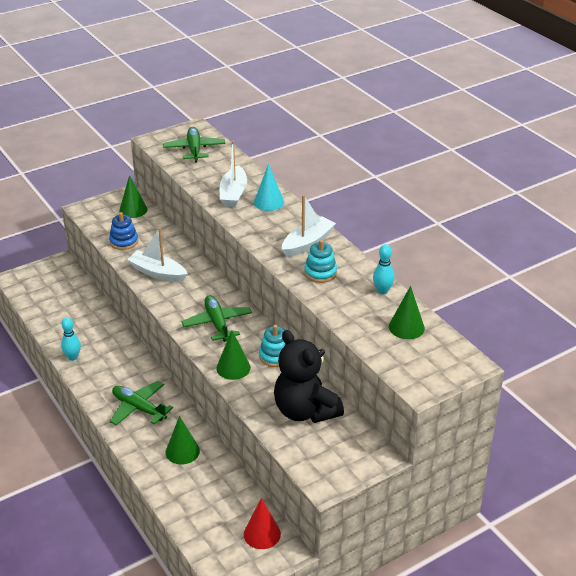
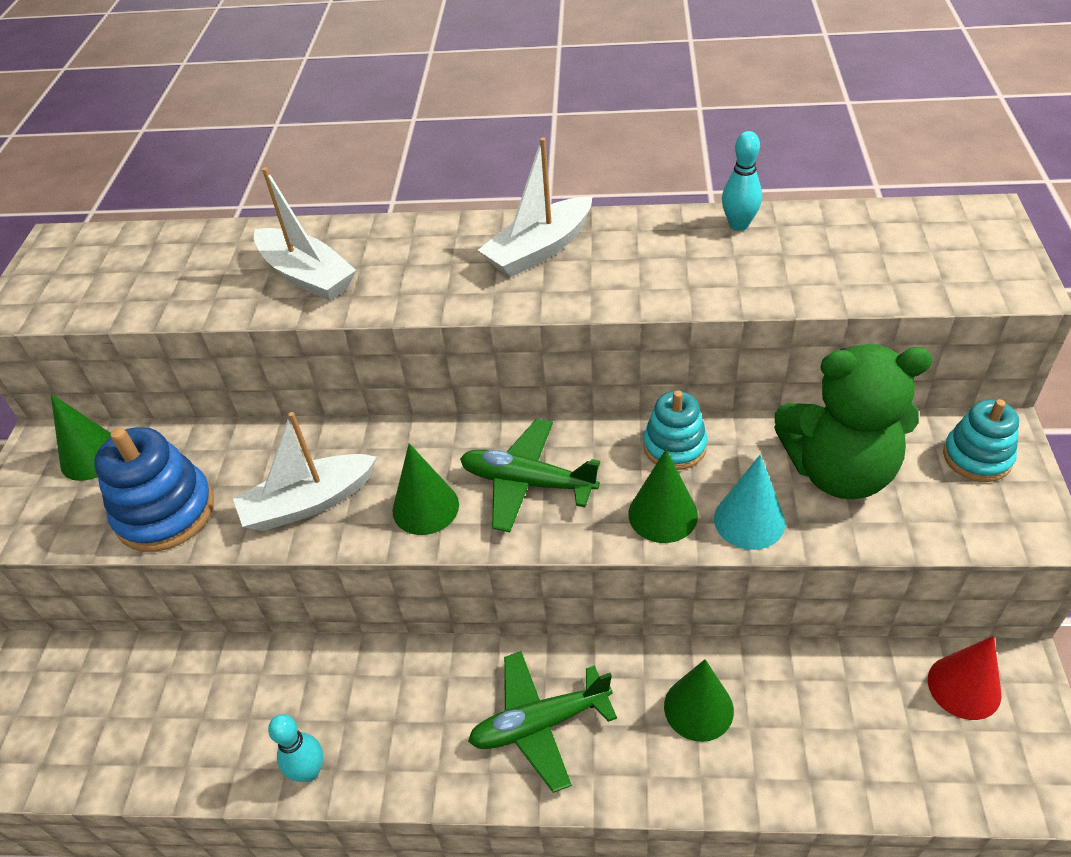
camera: 50 degrees left, 10 degrees up
(124, 242) = (165, 512): blue stacking toy -> blue stacking toy, size x1.55
(194, 149) = (118, 269): green plane -> none
(269, 202) = (380, 246): turquoise cone -> turquoise cone (749, 520)
(305, 411) = (839, 471): black teddy bear -> green teddy bear
(307, 243) = (539, 250): white boat -> white boat turned 120 degrees counterclockwise
(320, 273) = (633, 268): turquoise stacking toy -> turquoise stacking toy (977, 457)
(406, 327) = (851, 238): green cone -> green cone (425, 507)

